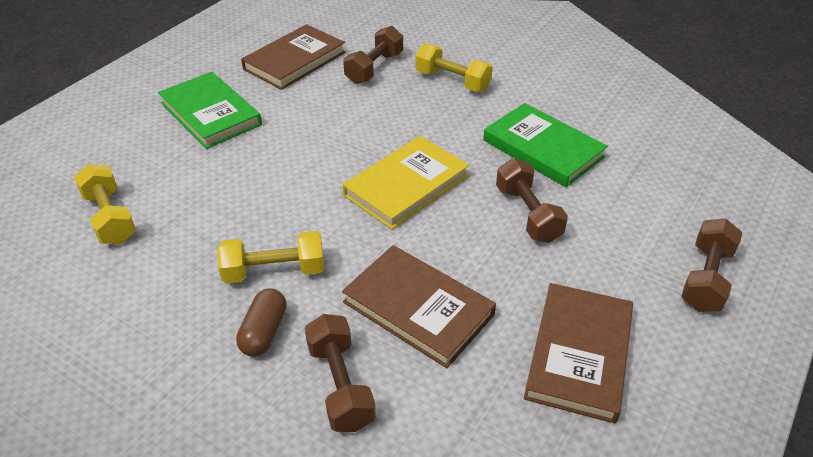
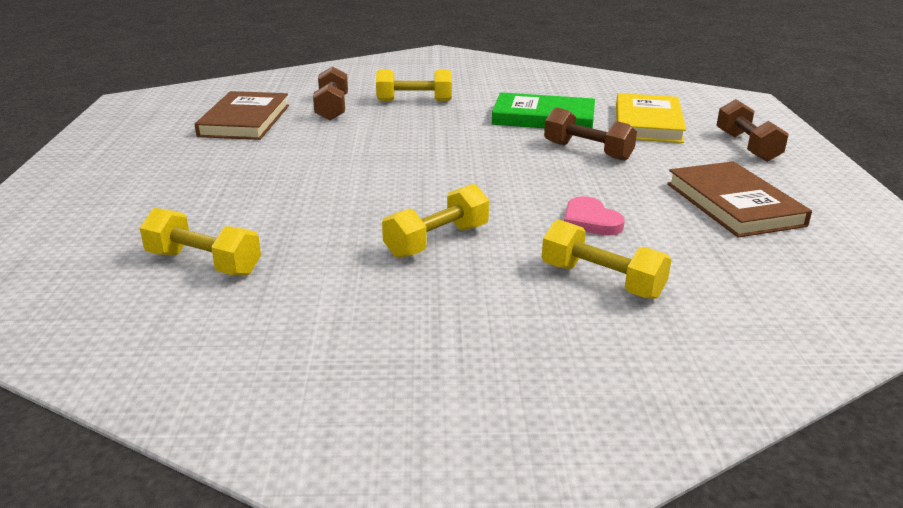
camera: 35 degrees left, 15 degrees down
(210, 114) = (207, 170): green book -> none
(264, 332) = (488, 277): brown capsule -> none
(340, 385) = (601, 281): brown dumbbell -> yellow dumbbell
(406, 185) = (470, 162): yellow book -> yellow book (647, 123)
(418, 308) = (590, 221): brown book -> pink heart

